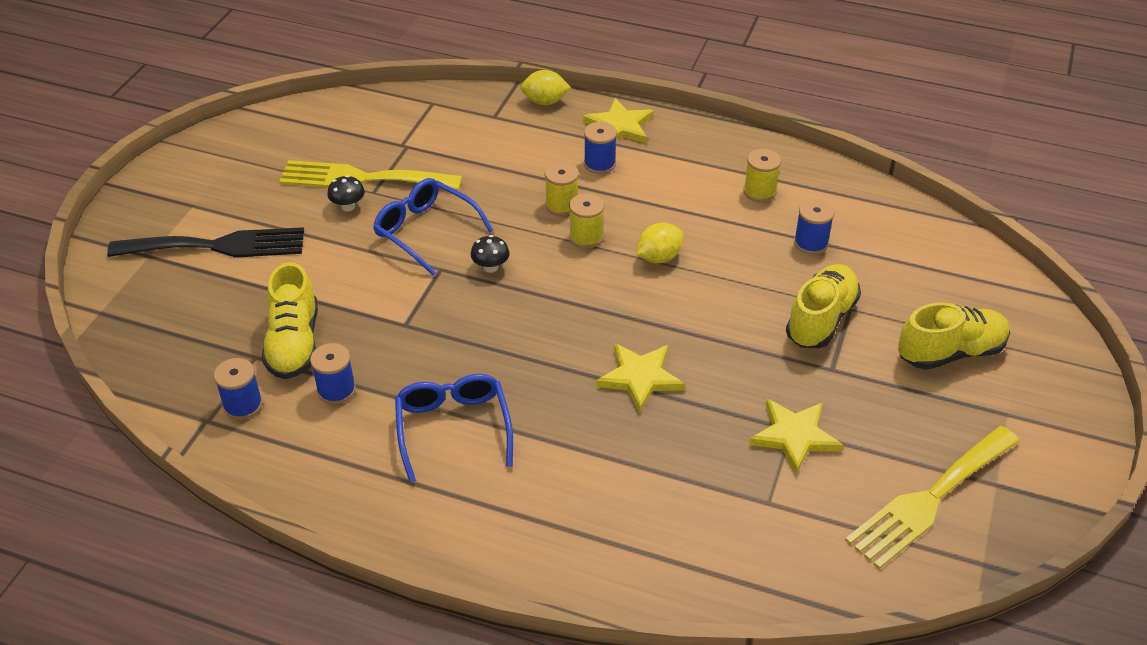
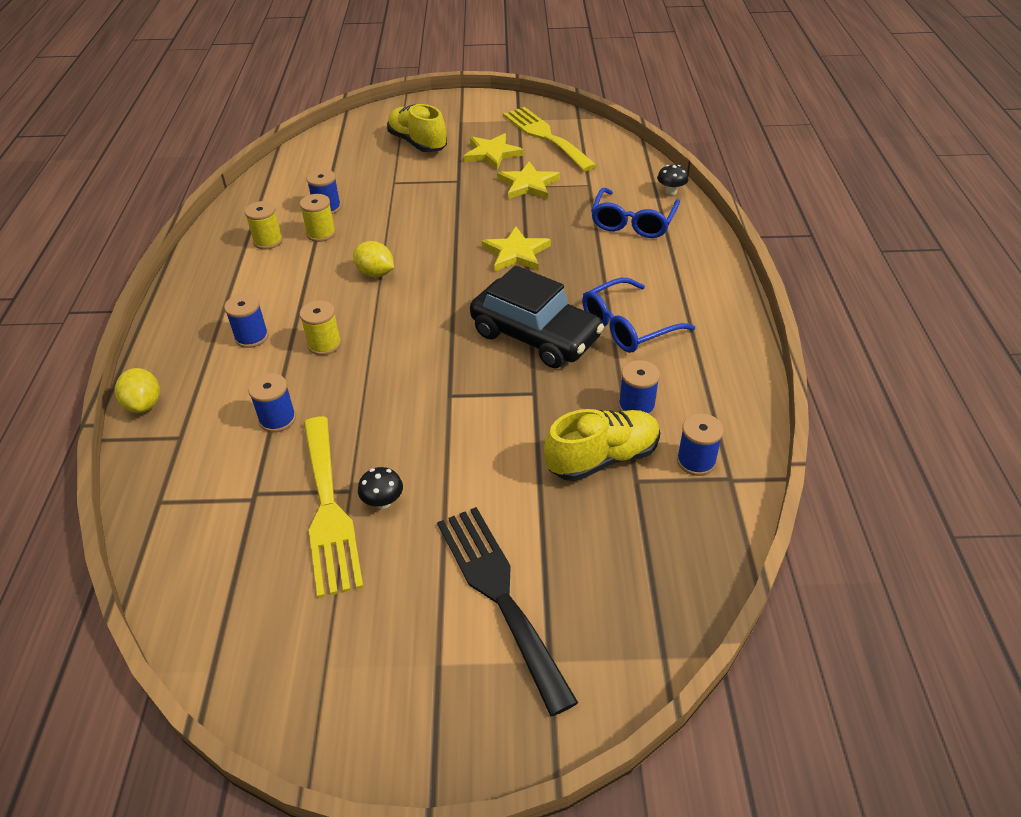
camera: 110 degrees left, 0 degrees up
(425, 231) = (399, 424): blue glasses -> blue glasses (633, 222)
(479, 166) = (277, 419): none -> blue spool
(484, 350) = (535, 336): none -> black car
(490, 267) = (432, 363): black mushroom -> black mushroom (671, 191)
(586, 237) = (365, 318): yellow spool -> yellow spool (321, 233)
(620, 126) = (183, 339): yellow star -> yellow star (492, 153)
(821, 319) = (411, 191): yellow shoe -> none
(929, 499) = (546, 136): yellow fork -> yellow fork turned 150 degrees counterclockwise

